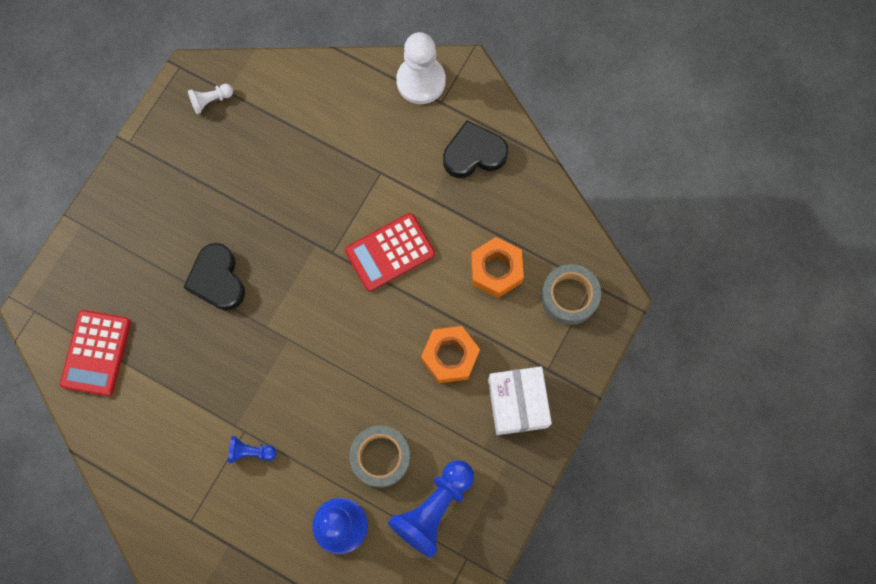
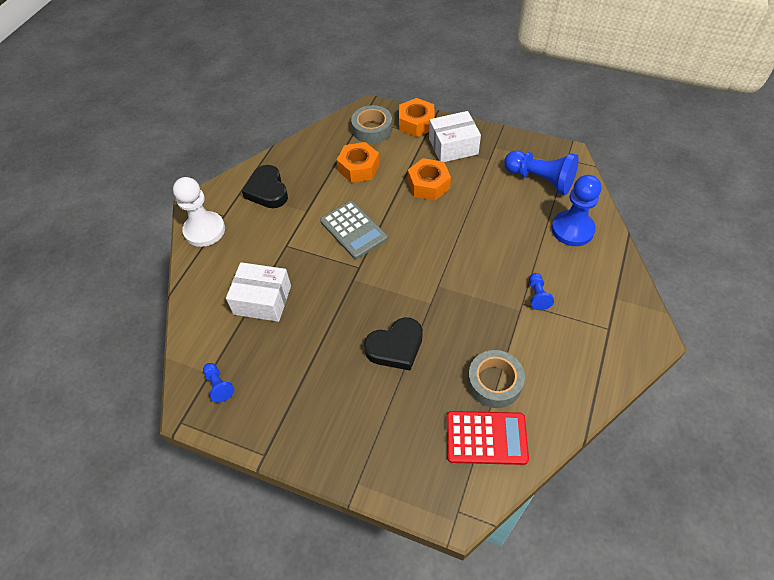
camera: 95 degrees left, 20 degrees down
(211, 101) = (219, 385): white pawn -> blue pawn
(307, 144) = (262, 300): none -> white box
(380, 457) = (514, 213): grey tape -> grey tape (494, 382)
(390, 252) = (353, 230): red calculator -> grey calculator
(573, 360) = (416, 123): none -> orange nut

